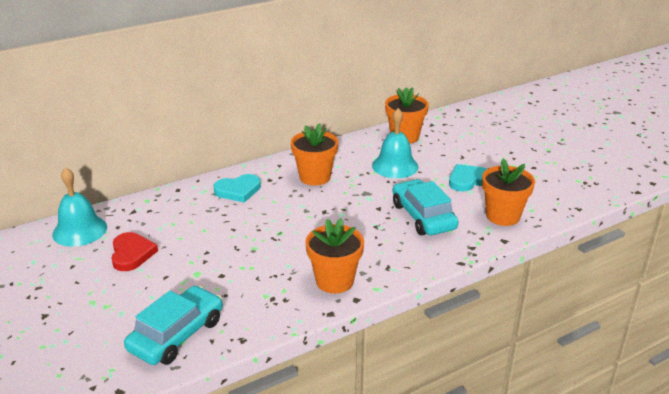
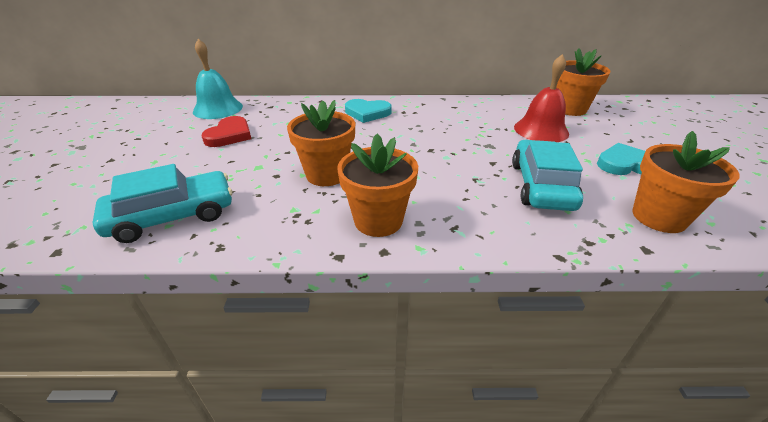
camera: 30 degrees right, 5 degrees up
(315, 177) = (447, 119): orange flower pot -> orange flower pot (327, 174)
(395, 166) = (541, 130): turquoise bell -> red bell

